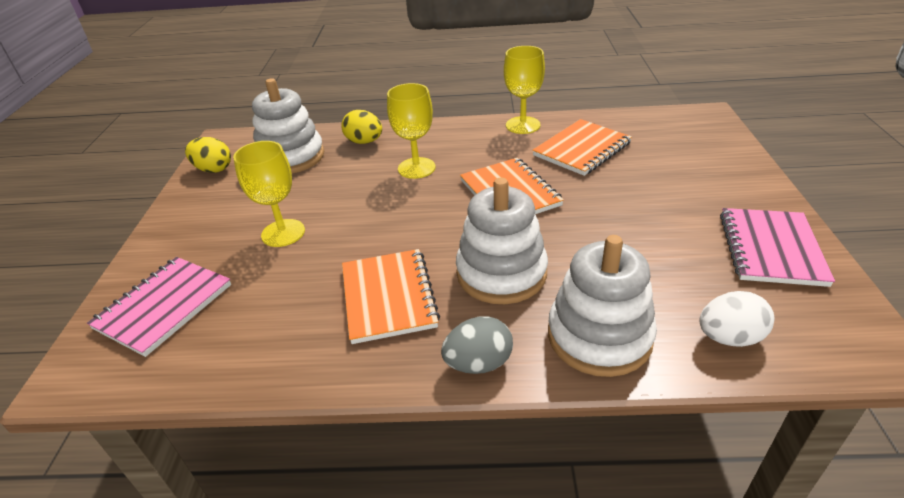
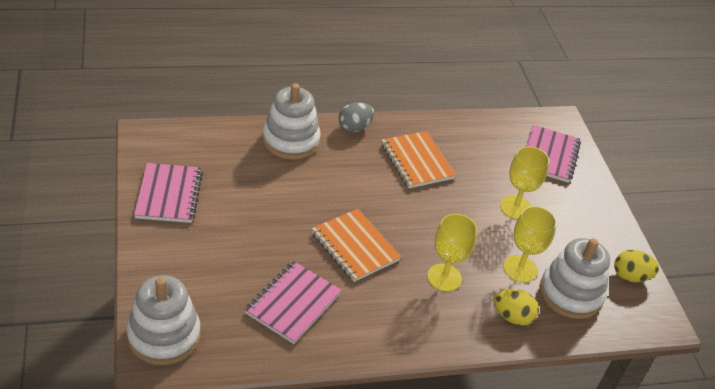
camera: 160 degrees right, 5 degrees up
(501, 273) = (350, 177): white stacking toy -> white stacking toy (164, 336)
(523, 125) = (355, 345): yellow goblet -> yellow goblet (520, 269)
(582, 149) = (293, 303): orange notebook -> pink notebook
(729, 337) = (220, 140): white egg -> none

